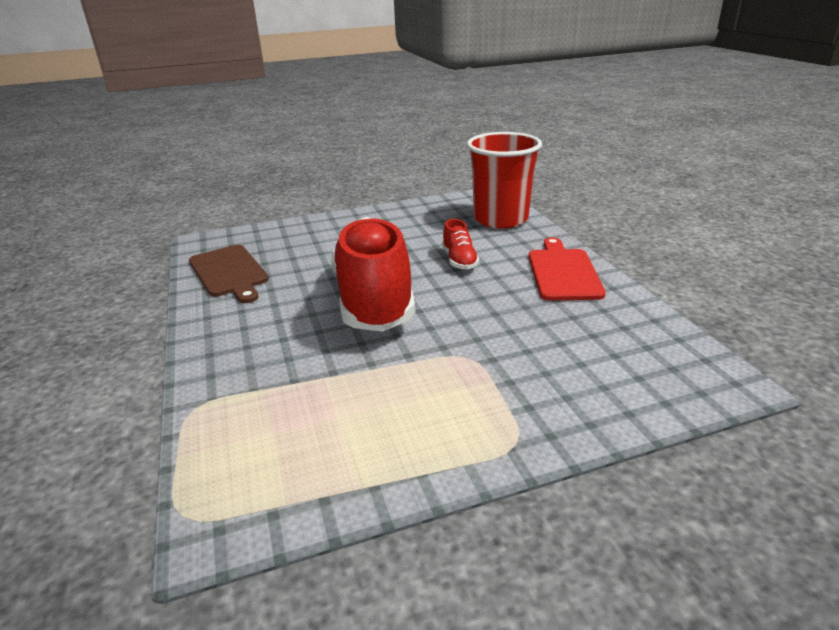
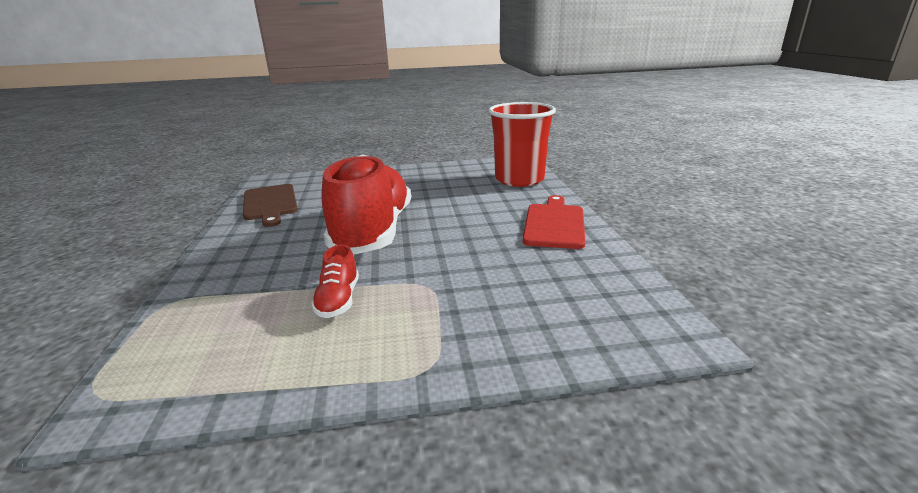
camera: 10 degrees right, 5 degrees down
(459, 260) = (465, 208): red shoe -> red shoe (338, 300)

